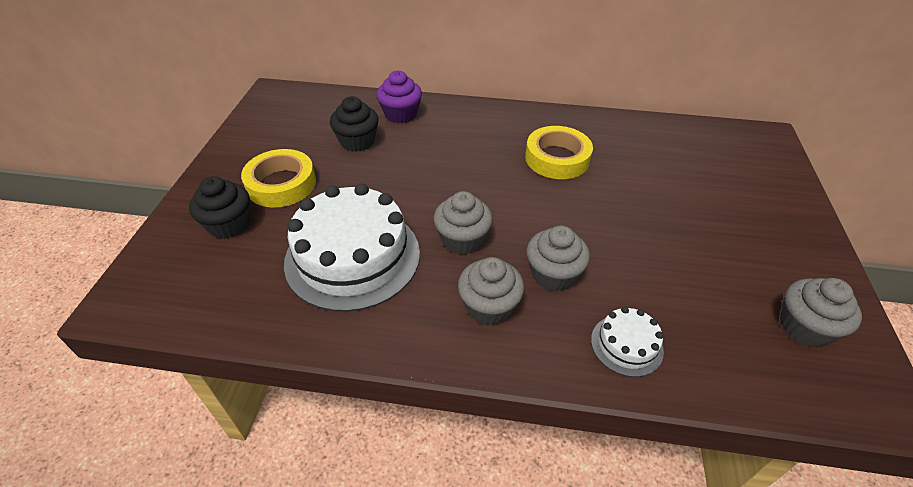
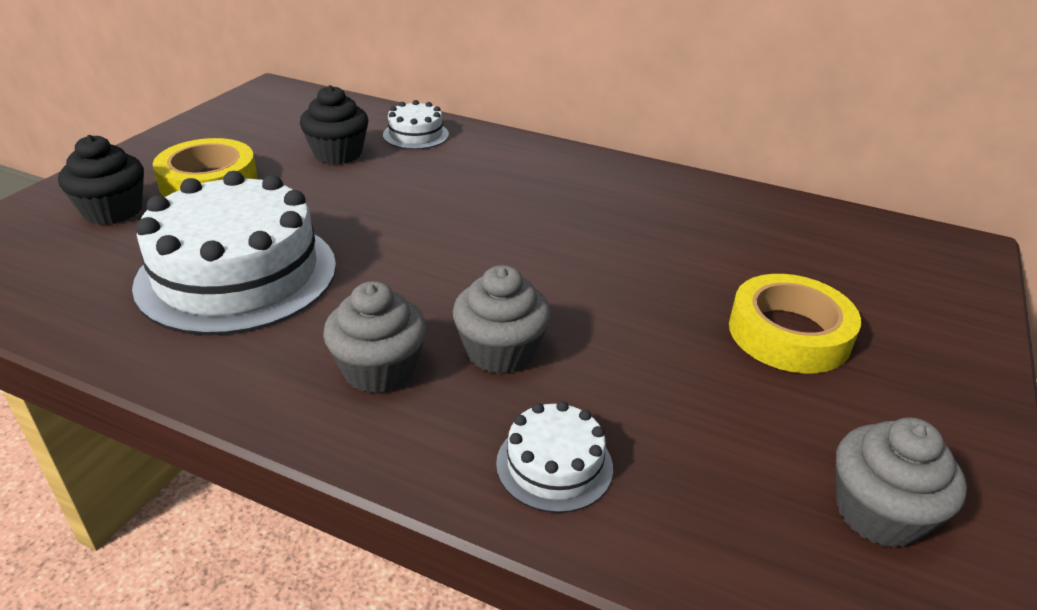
camera: 15 degrees right, 10 degrees down
(400, 114) = (416, 135): purple cupcake -> white cake
(462, 240) = (398, 284): grey cupcake -> none
(557, 158) = (601, 217): yellow tape -> yellow tape (789, 333)

